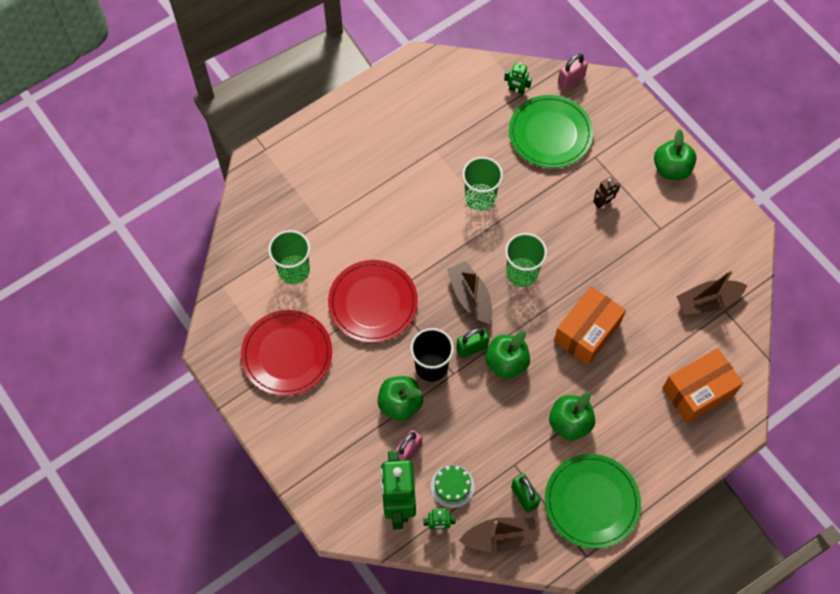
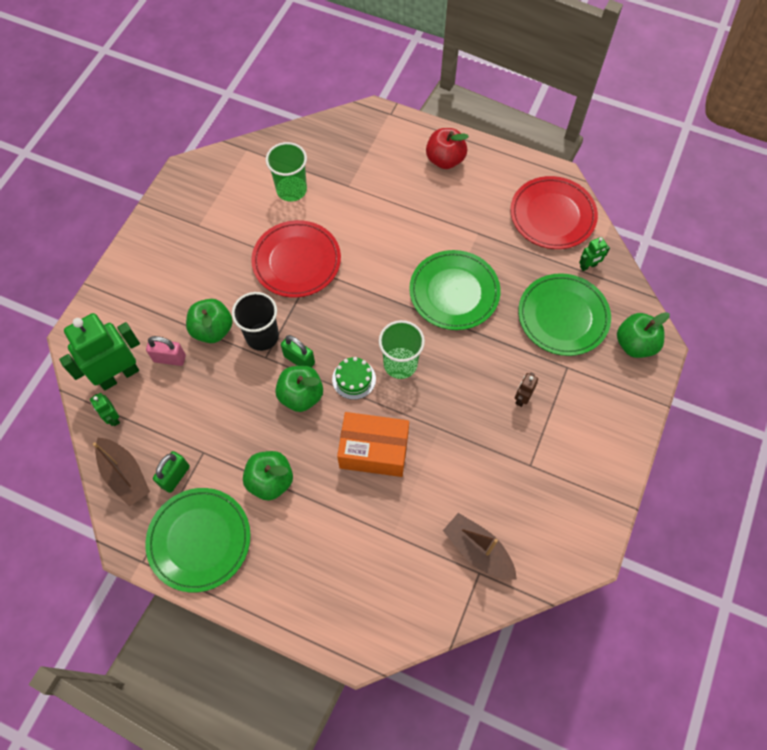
camera: 60 degrees right, 0 degrees up
(287, 354) = (212, 224): red plate -> red plate (552, 215)
(345, 133) = (445, 160): none -> red apple
(452, 486) = (155, 410): green cake -> green cake (354, 379)
(470, 297) = (349, 333): brown boat -> none
(480, 198) = (454, 292): green cup -> green plate
(516, 90) = (588, 266): green robot -> green robot turned 105 degrees counterclockwise
(571, 80) = (634, 306): pink padlock -> none
(603, 203) = (522, 398): brown robot -> brown robot turned 90 degrees clockwise
(671, 169) = (604, 443): green apple -> green apple (635, 344)
(698, 391) = (371, 588): orange box -> none

